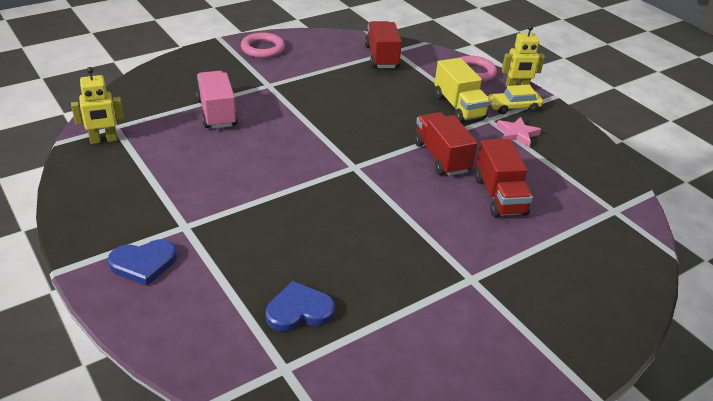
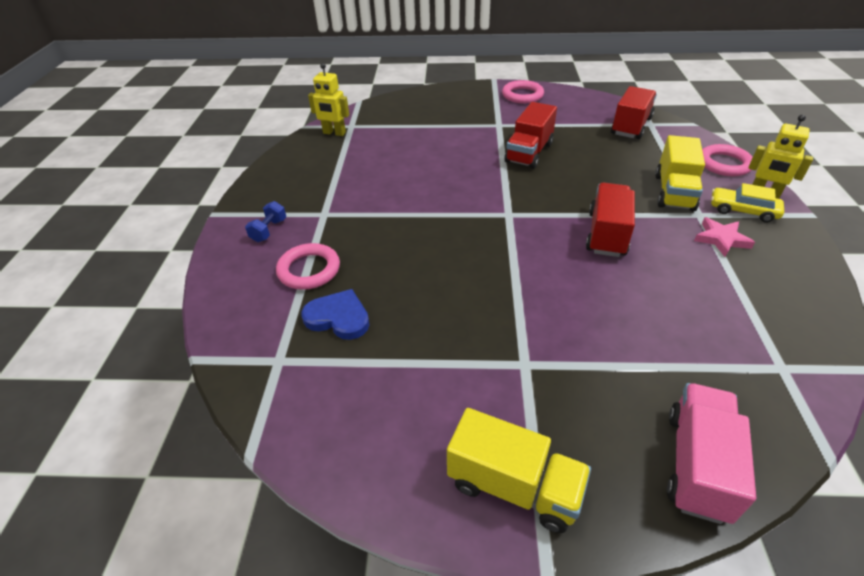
camera: 40 degrees right, 5 degrees up
(143, 263) = (269, 230): blue heart -> blue dumbbell
(217, 113) = (434, 136): pink truck -> pink truck (697, 464)
(228, 283) = (309, 270): none -> pink ring
(499, 196) = (638, 294): red truck -> red truck (529, 153)
(535, 360) = (514, 486): none -> yellow truck

